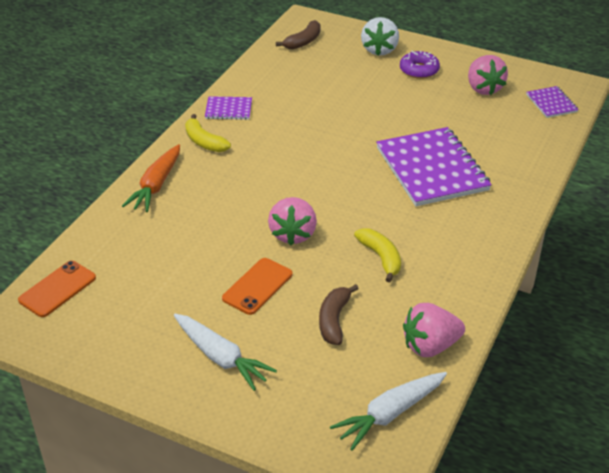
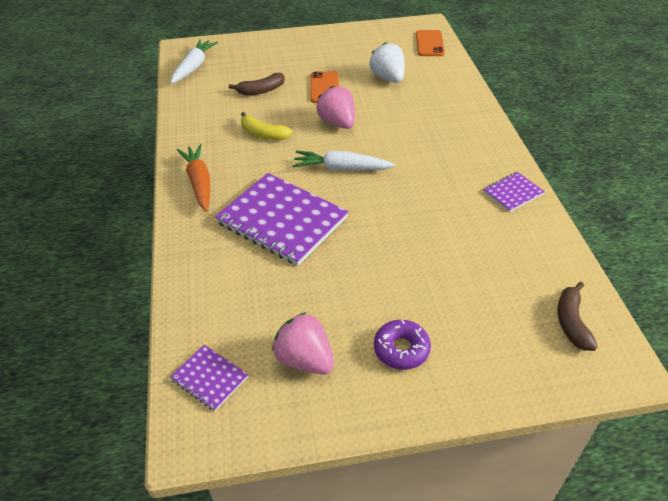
camera: 145 degrees right, 5 degrees up
(156, 185) = (467, 111): orange carrot -> orange carrot (199, 183)
(204, 142) = (486, 155): yellow banana -> none
(221, 357) = (305, 53): white carrot -> white carrot (341, 168)
(334, 320) = (261, 90): brown banana -> brown banana turned 90 degrees clockwise
(379, 50) = (478, 360): white strawberry -> white strawberry (388, 78)
(430, 346) = (192, 101): pink strawberry -> none

